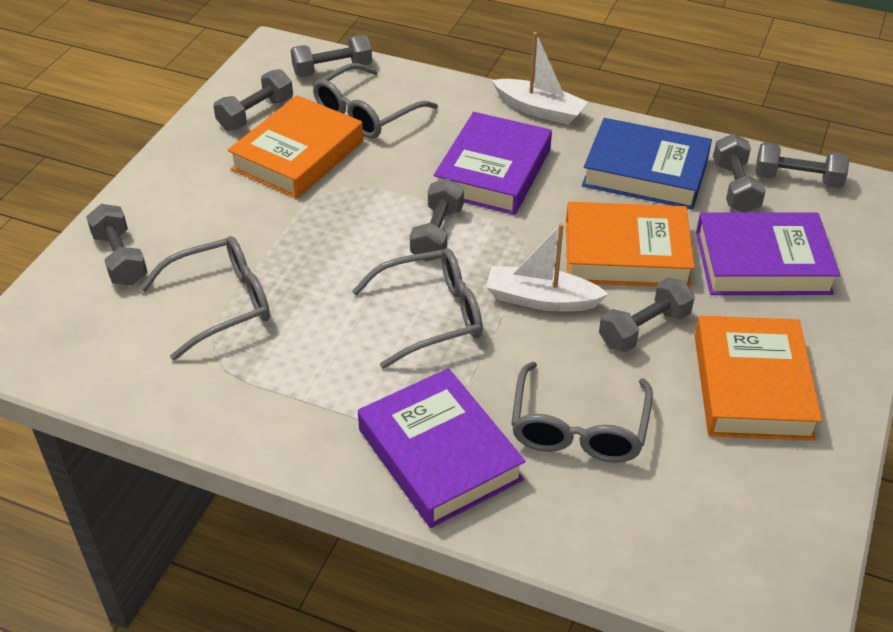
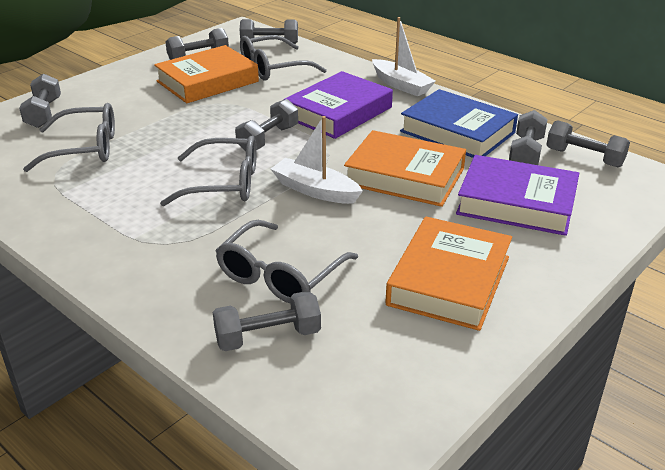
camera: 20 degrees right, 10 degrees down
(439, 455) = (158, 266): purple book -> none
(644, 329) = (384, 224): grey dumbbell -> grey dumbbell (268, 337)

